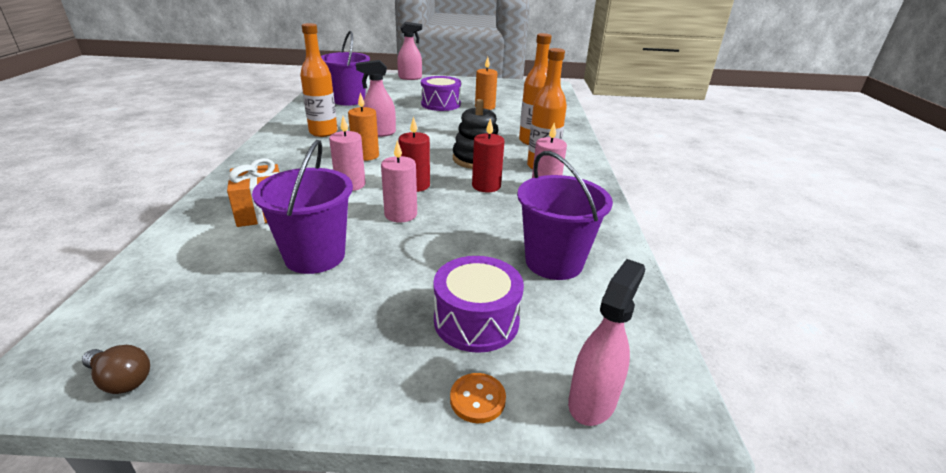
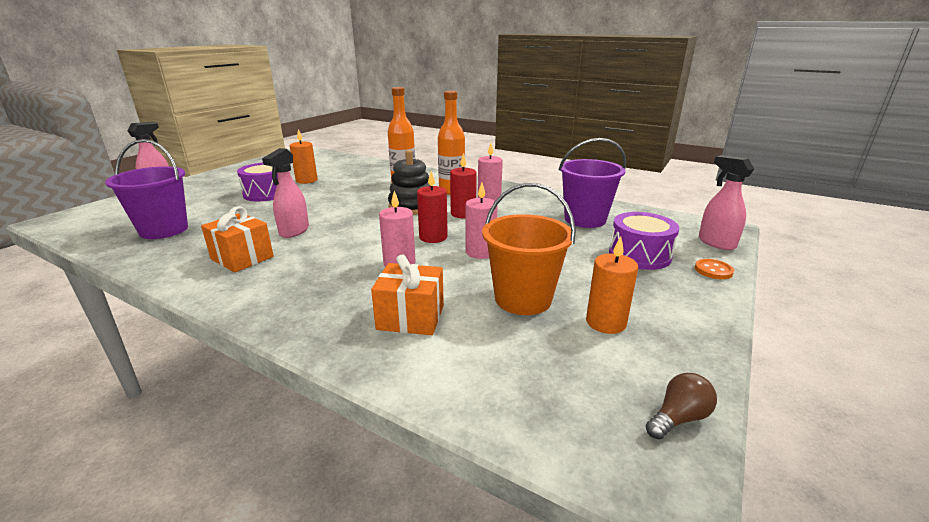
camera: 60 degrees left, 5 degrees down
(315, 256) = (523, 299): purple bucket -> orange bucket
(323, 132) = (242, 258): orange bottle -> orange gift
(365, 155) = (341, 246): orange candle -> orange candle (605, 322)

